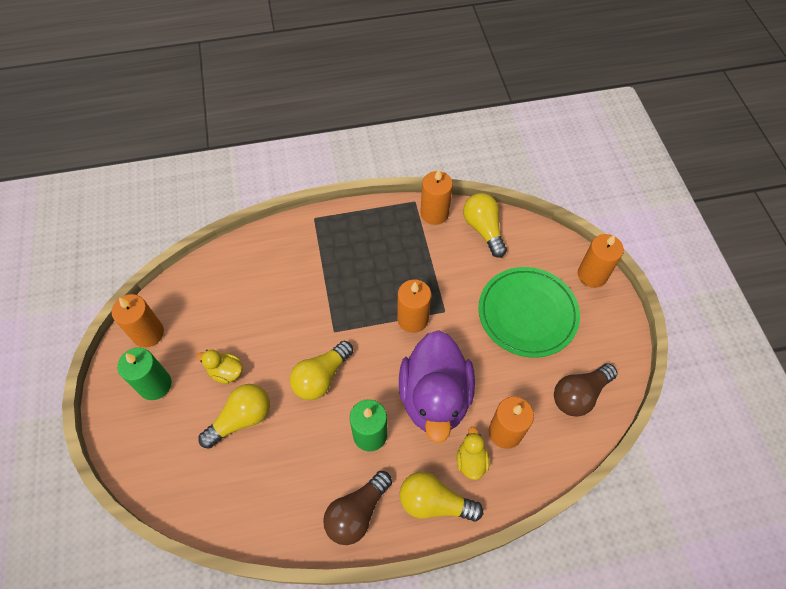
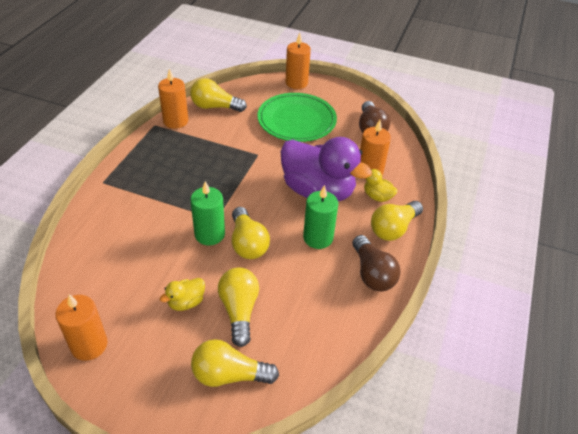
camera: 60 degrees left, 15 degrees down
(155, 385) = (149, 362): green candle -> green candle (209, 234)
(174, 453) = (229, 375): none -> yellow light bulb
(412, 319) = (248, 172): orange candle -> none

